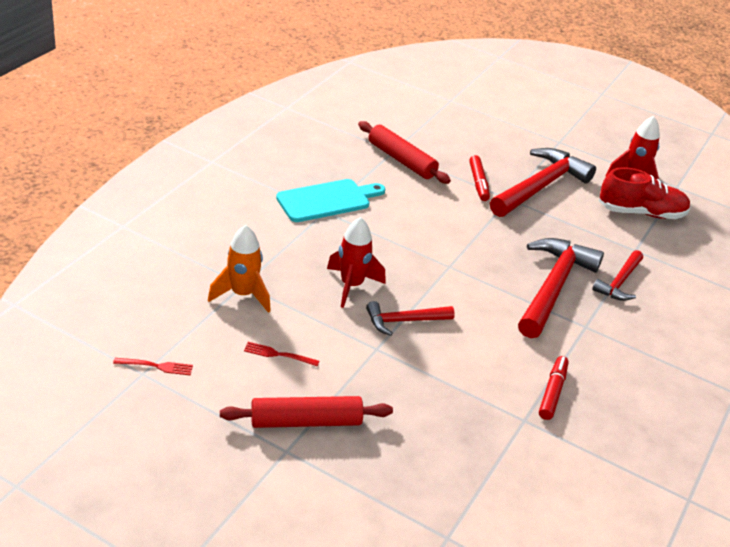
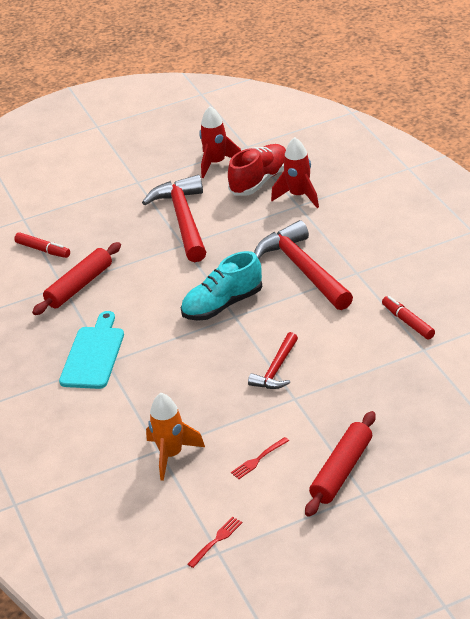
camera: 45 degrees left, 0 degrees up
(351, 286) = (212, 383): red rocket -> red rocket (299, 196)
(401, 160) = (79, 286): red rolling pin -> red rolling pin turned 45 degrees counterclockwise
(456, 253) = (222, 305): none -> turquoise shoe
(478, 183) = (148, 253): red marker -> red marker (43, 250)
(619, 282) = (325, 231): red hammer -> none

